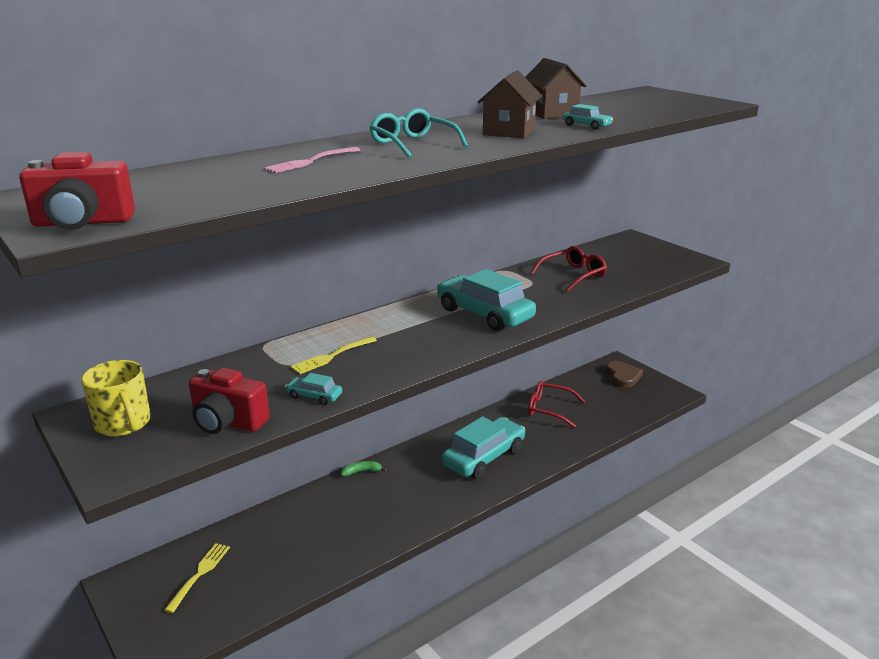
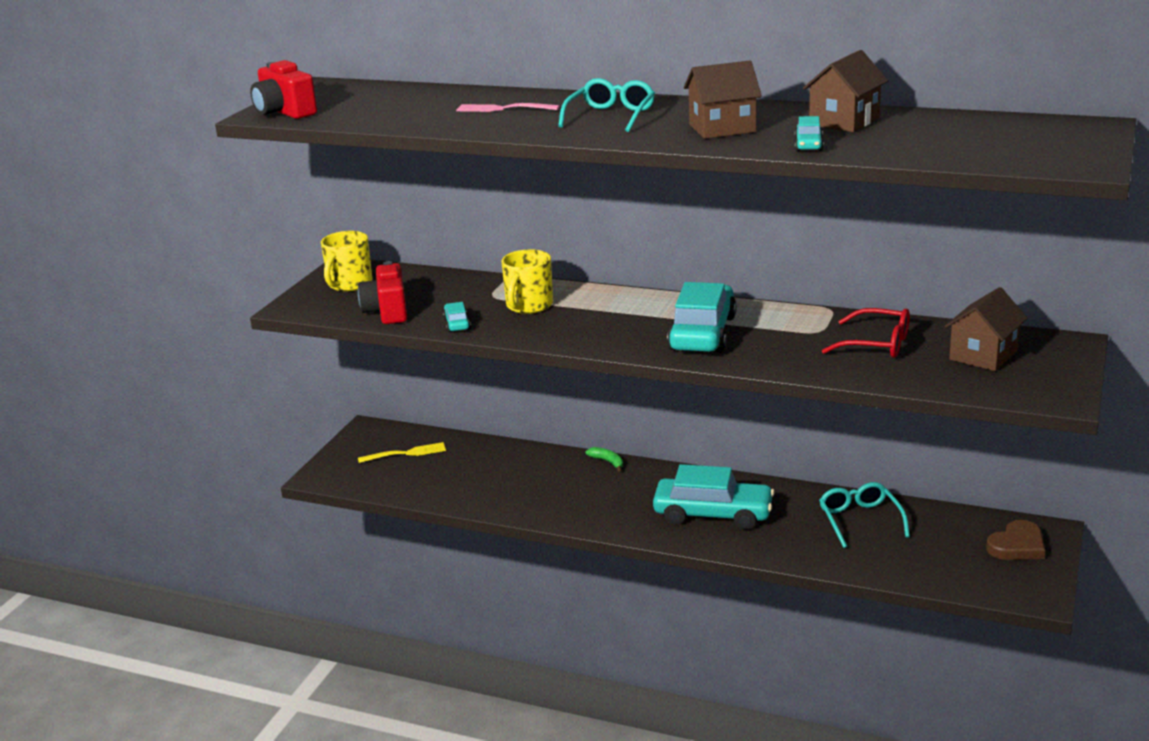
camera: 60 degrees right, 0 degrees up
(332, 356) = (529, 305): yellow fork -> yellow mug
(549, 409) = (860, 521): red glasses -> turquoise glasses
(622, 258) = (983, 355): none -> brown house

